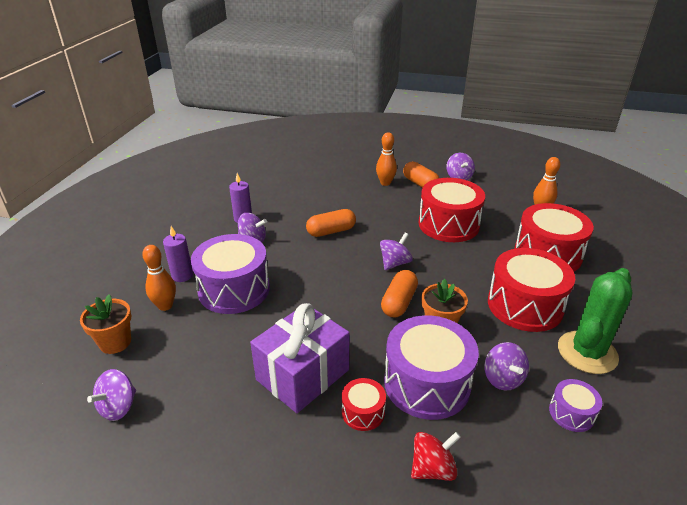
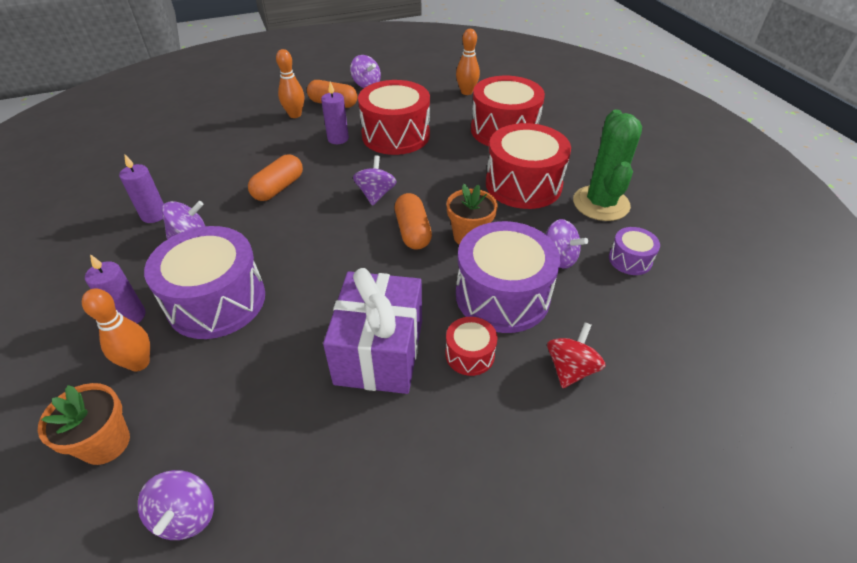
camera: 35 degrees left, 10 degrees up
(402, 211) = (338, 139): none -> purple candle

